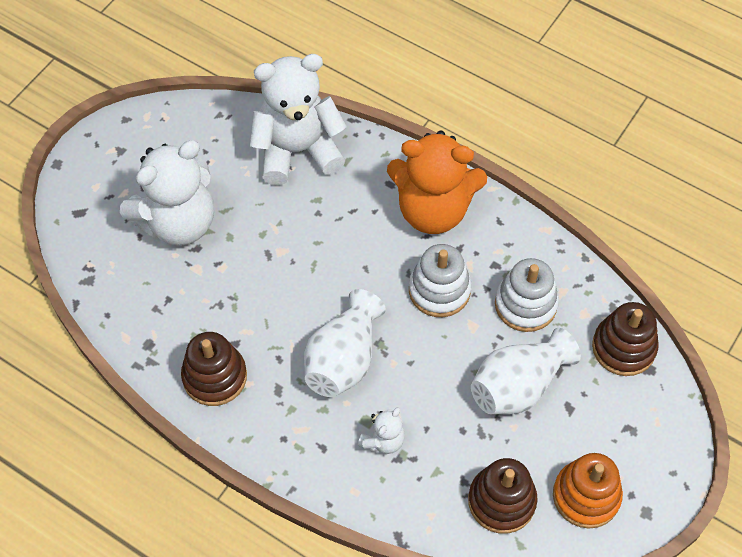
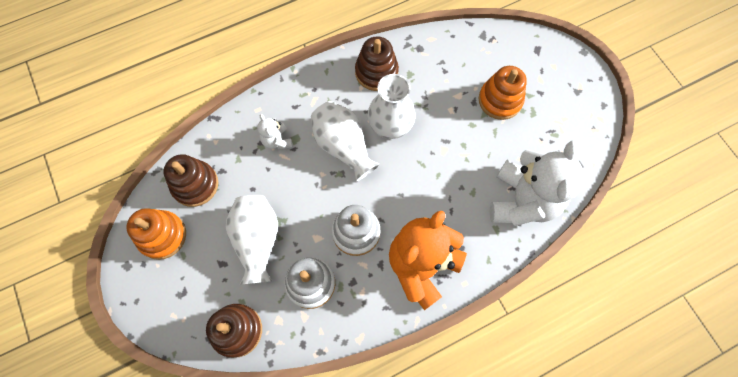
camera: 120 degrees right, 10 degrees up
(178, 222) = (500, 100): white teddy bear -> orange stacking toy
(284, 322) = (390, 126): none -> white vase

